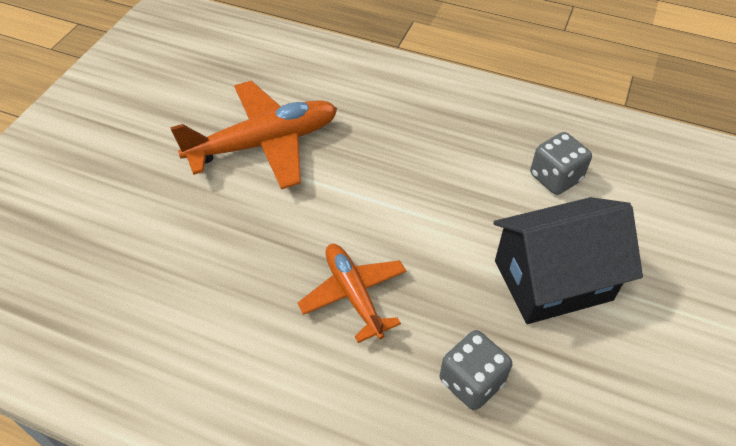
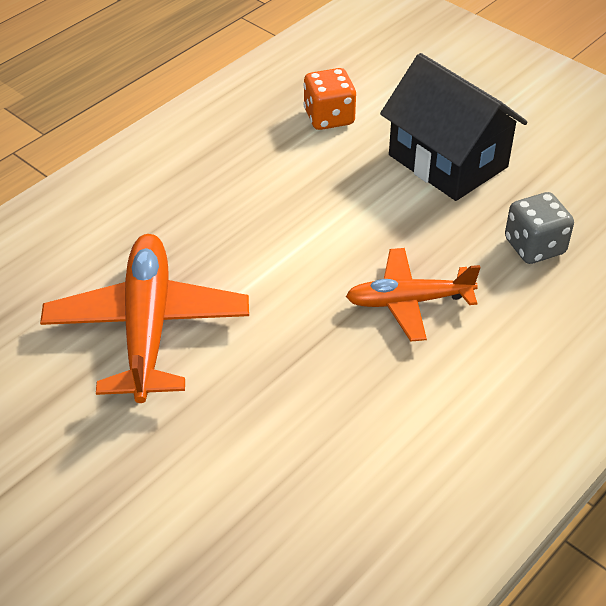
camera: 70 degrees left, 5 degrees down
(553, 280) = (448, 161): black house -> black house turned 45 degrees counterclockwise
(555, 178) = (329, 117): grey dice -> orange dice

